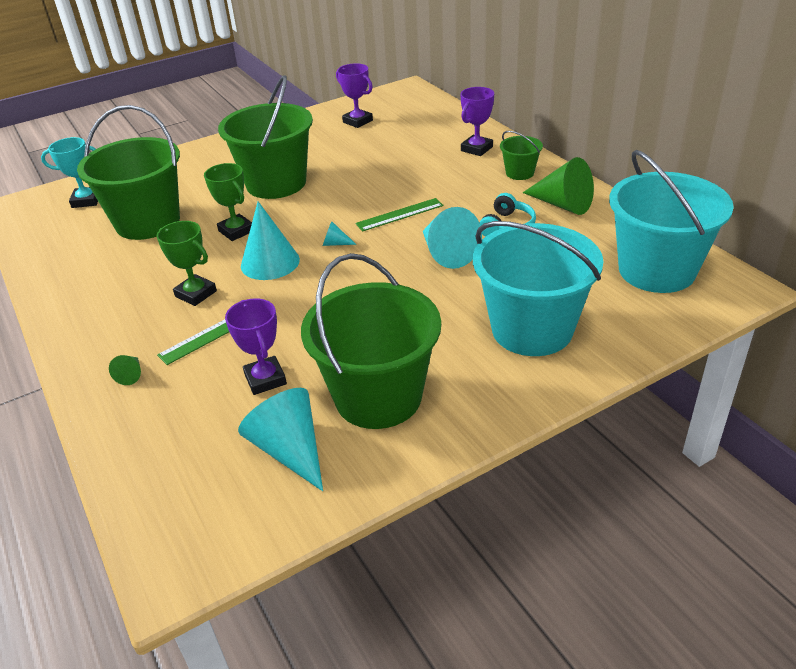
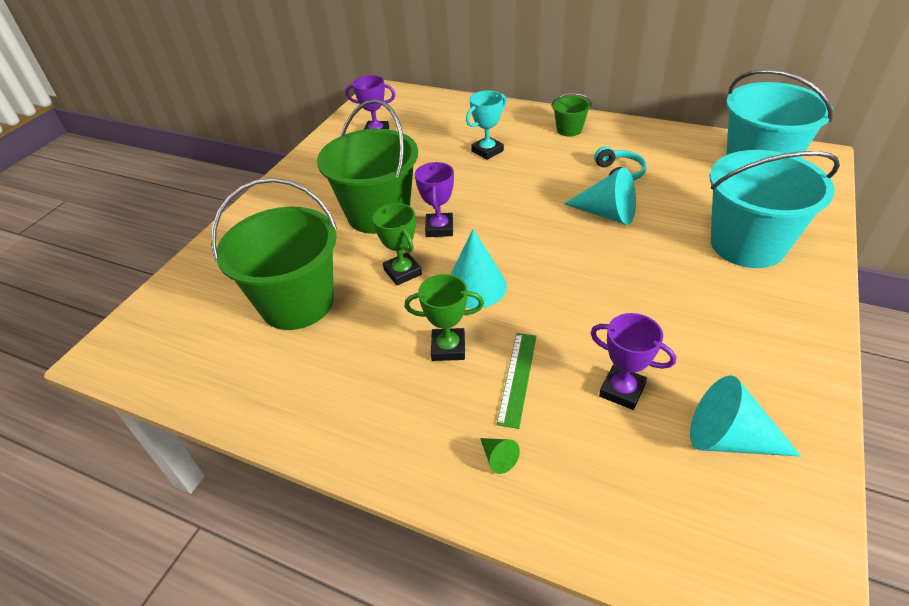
camera: 35 degrees left, 5 degrees up
(86, 200) = (191, 311): turquoise trophy -> turquoise trophy (487, 151)
(236, 231) = (402, 272): green trophy -> green trophy turned 45 degrees clockwise
(335, 243) = (508, 244): turquoise cone -> none
(378, 397) = (725, 354): green bucket -> none
(399, 214) = (526, 198): green ruler -> none
(476, 149) = (510, 122): purple trophy -> purple trophy (439, 228)
(562, 204) = (633, 142): green cone -> none

